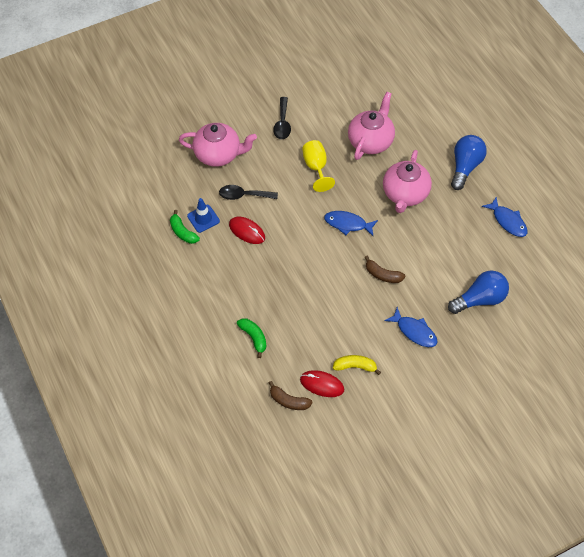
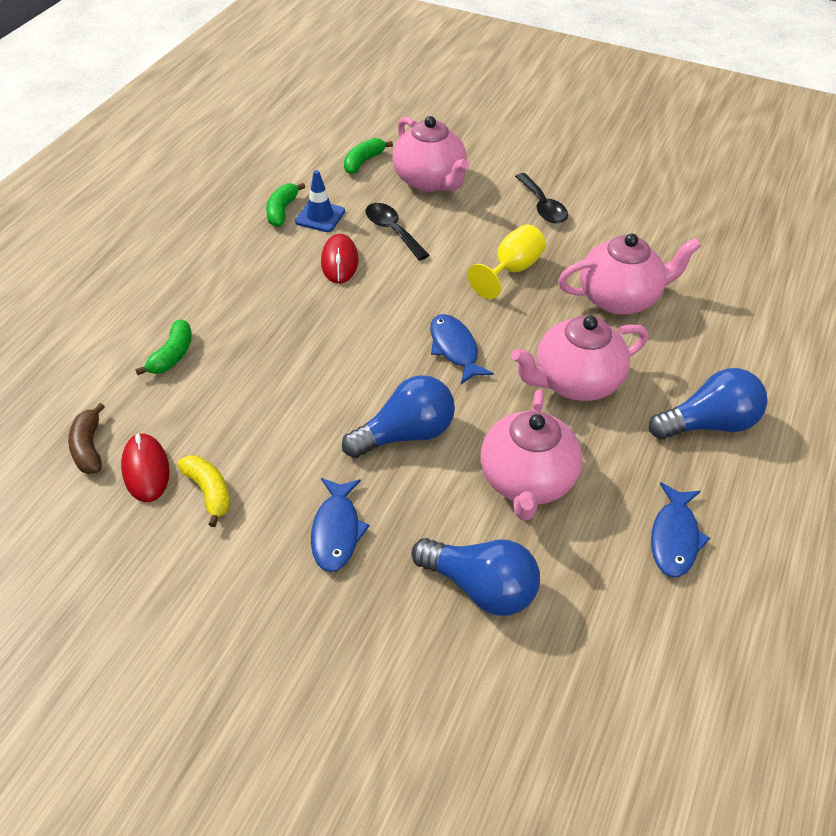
camera: 50 degrees right, 10 degrees down
(174, 172) = (363, 162): none -> green banana
(282, 123) = (542, 206): black spoon -> black spoon turned 75 degrees counterclockwise
(383, 275) = (406, 434): brown banana -> blue light bulb
(443, 249) = (527, 481): none -> pink teapot

